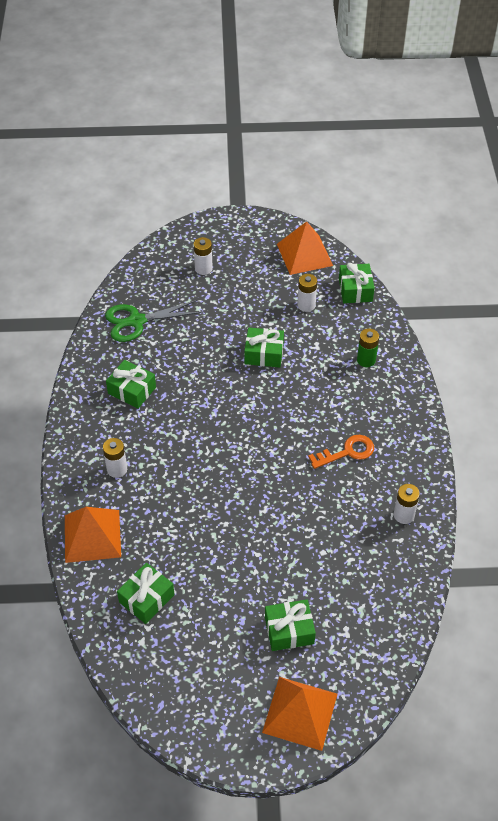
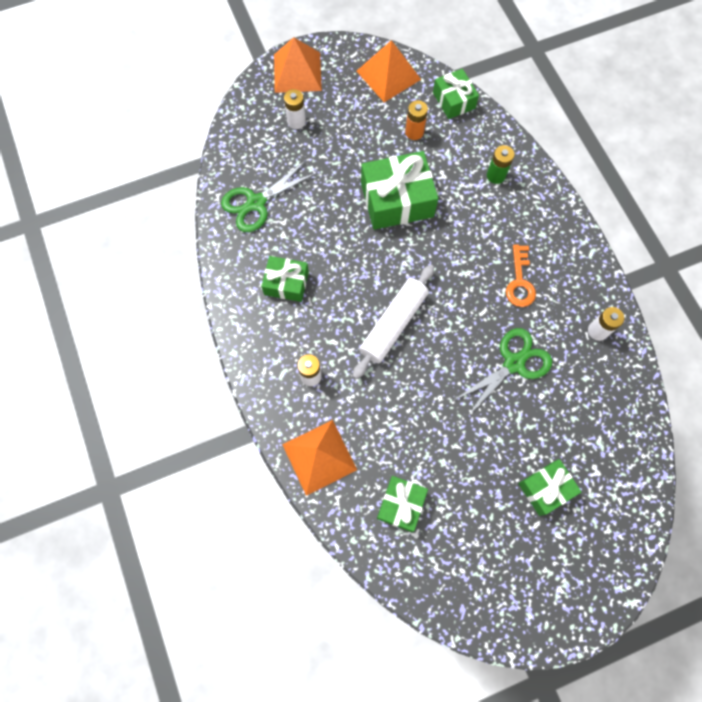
camera: 20 degrees left, 20 degrees up
(212, 451) = (393, 324): none -> white rolling pin
(264, 354) = (397, 200): green gift -> green gift, size x1.69
(300, 713) = (590, 568): orange pyramid -> orange pyramid (297, 72)
(306, 305) = (414, 132): white battery -> orange battery
(309, 517) = (514, 363): none -> green scissors
(347, 452) = (519, 282): orange key -> orange key turned 135 degrees clockwise

